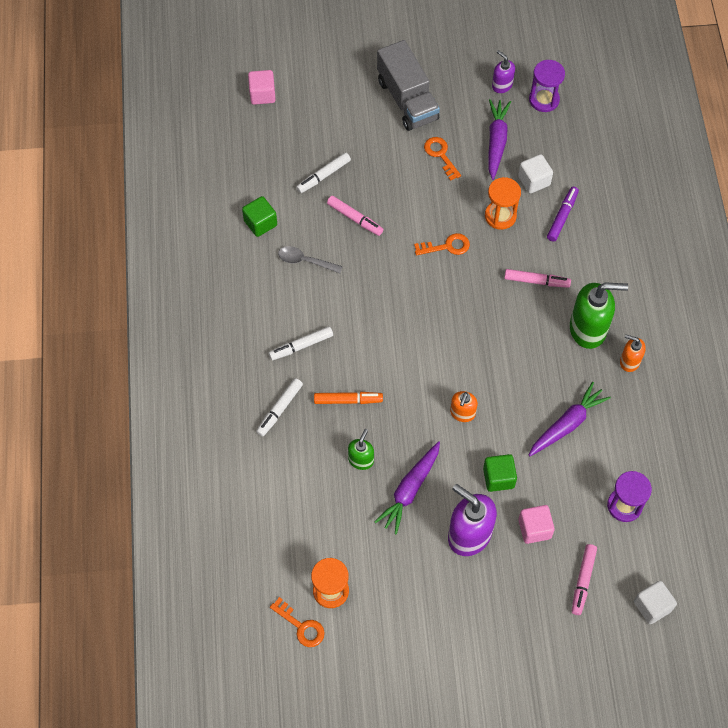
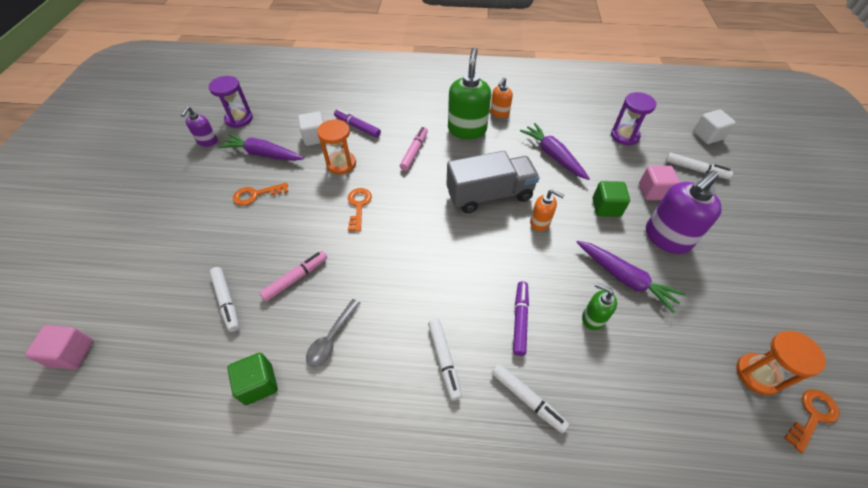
camera: 80 degrees left, 10 degrees down
(348, 400) = (520, 320): orange marker -> purple marker
(407, 100) = (177, 210): grey truck -> grey truck (489, 195)
(502, 85) = (207, 141): purple soap dispenser -> purple soap dispenser turned 45 degrees counterclockwise
(583, 581) = (695, 170): pink marker -> white marker

